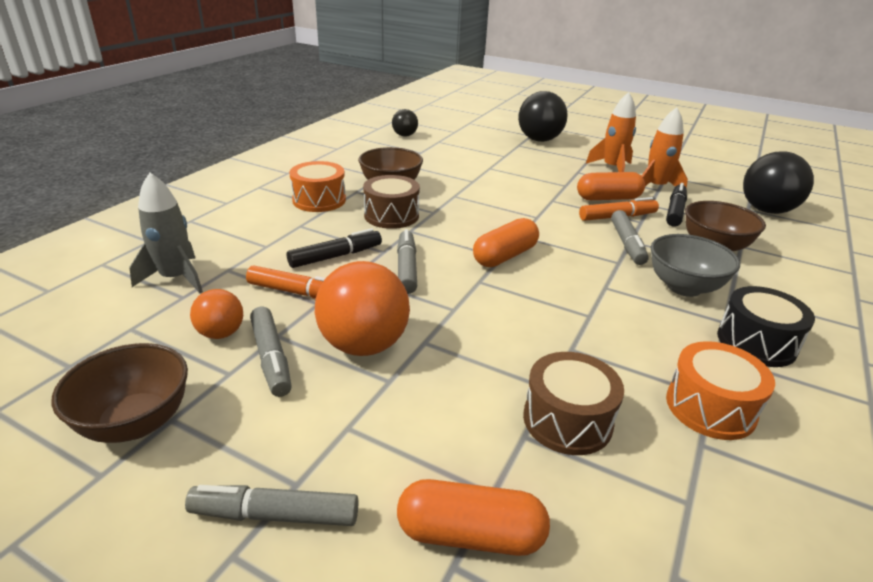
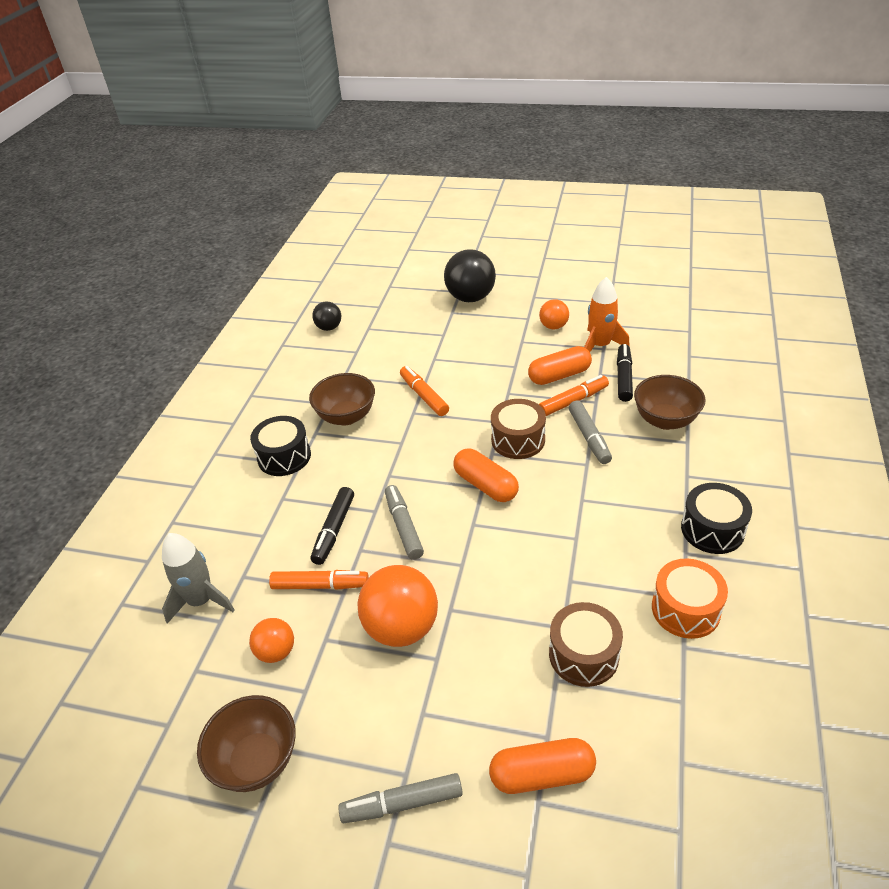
camera: 10 degrees left, 10 degrees up
(271, 358) = (332, 665): grey marker -> none
(319, 200) = (284, 456): orange drum -> black drum
(336, 256) = (334, 530): black marker -> black marker turned 150 degrees clockwise
(391, 215) = (363, 459): brown drum -> brown drum (518, 440)
(470, 187) = (424, 396): none -> orange marker
(505, 256) = (485, 485): orange capsule -> orange capsule turned 75 degrees counterclockwise
(612, 168) = (553, 326): orange rocket -> orange ball
(684, 287) = (647, 480): grey bowl -> none
(766, 210) = (705, 353): black ball -> none

